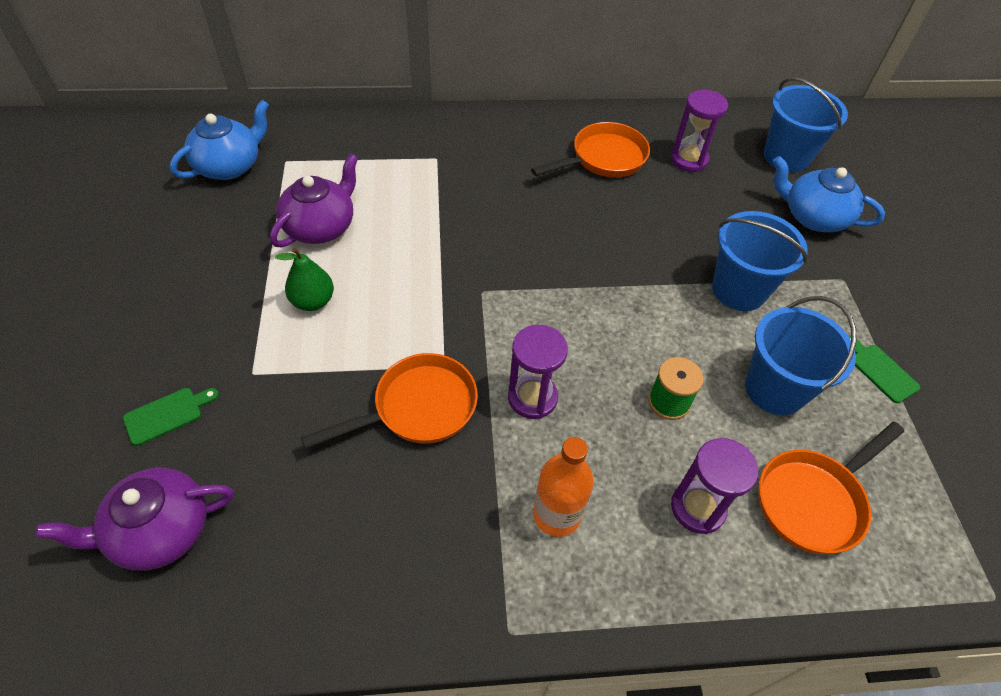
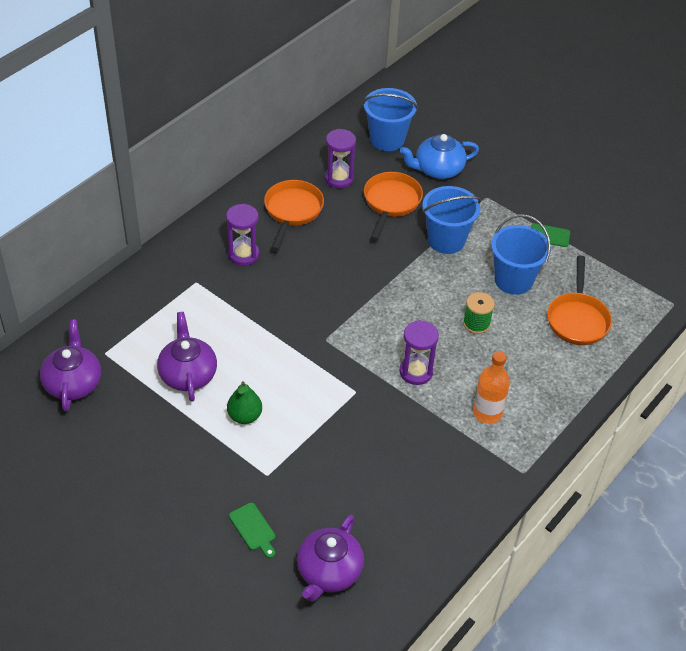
camera: 45 degrees left, 5 degrees down
(167, 414) = (253, 529): green cutting board -> green cutting board turned 135 degrees clockwise
(230, 166) = (73, 383): blue teapot -> purple teapot
(418, 408) = (370, 421): orange pan -> orange pan (391, 203)
(698, 508) = (538, 361): purple hourglass -> purple hourglass (243, 254)

